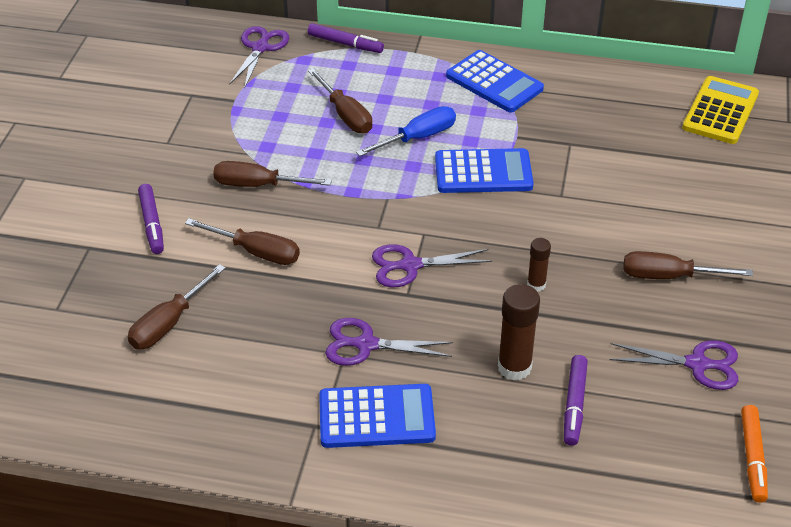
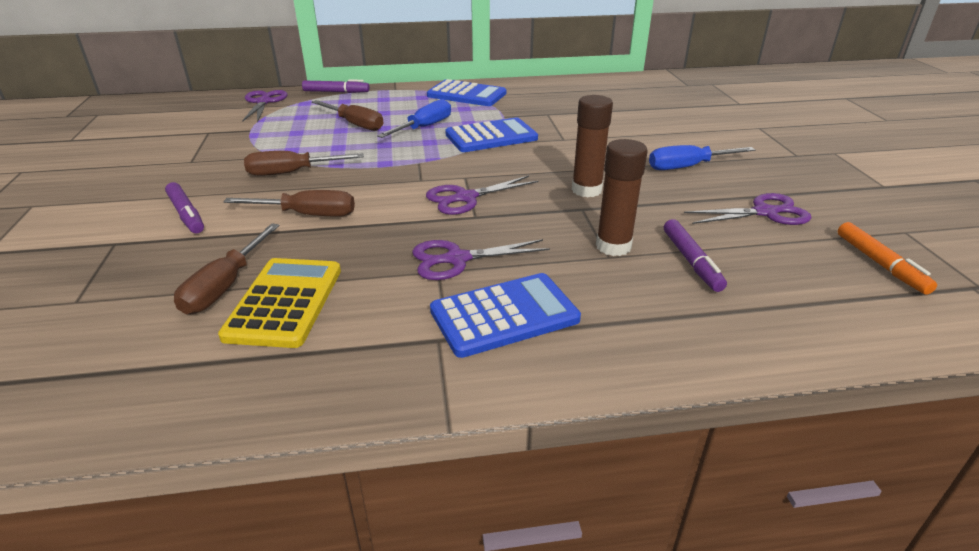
camera: 20 degrees left, 10 degrees down
(536, 285) = (586, 190): brown glue stick -> brown glue stick, size x1.70
(668, 276) = (687, 167): brown screwdriver -> blue screwdriver
(720, 111) = (639, 86): yellow calculator -> yellow calculator (284, 302)

